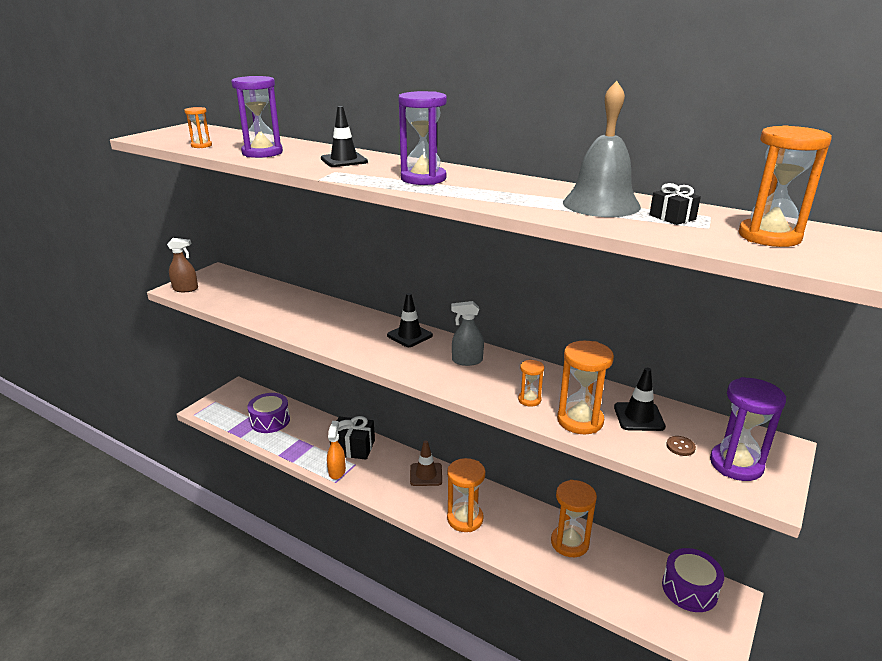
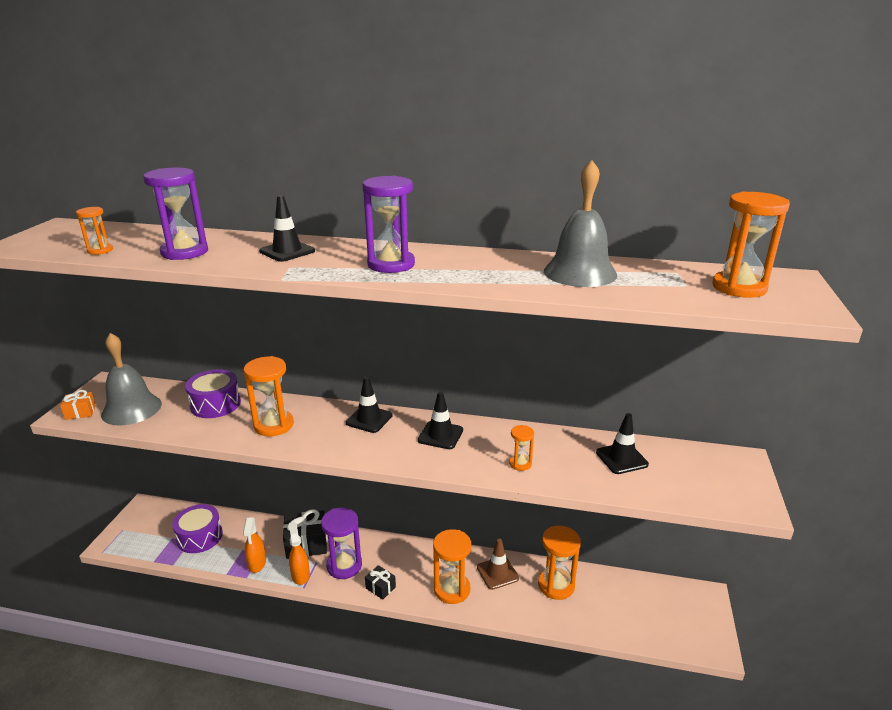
camera: 20 degrees left, 0 degrees up
(185, 289) = (80, 412): brown spray bottle -> orange gift
(223, 293) = (131, 409): none -> grey bell
(305, 453) = (257, 563): none -> orange spray bottle
(426, 474) = (394, 553): brown traffic cone -> brown traffic cone (497, 573)
(467, 361) = (440, 435): grey spray bottle -> black traffic cone
(580, 420) = (575, 474): orange hourglass -> orange hourglass (273, 425)
(672, 217) = (649, 278): black gift -> black gift (380, 587)
(680, 447) = (669, 479): brown button -> none
(689, 589) = (671, 599): purple drum -> purple drum (215, 404)
(736, 464) = (719, 485): purple hourglass -> purple hourglass (344, 566)

